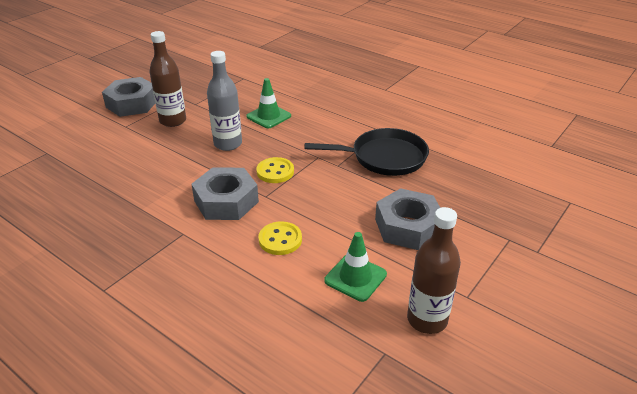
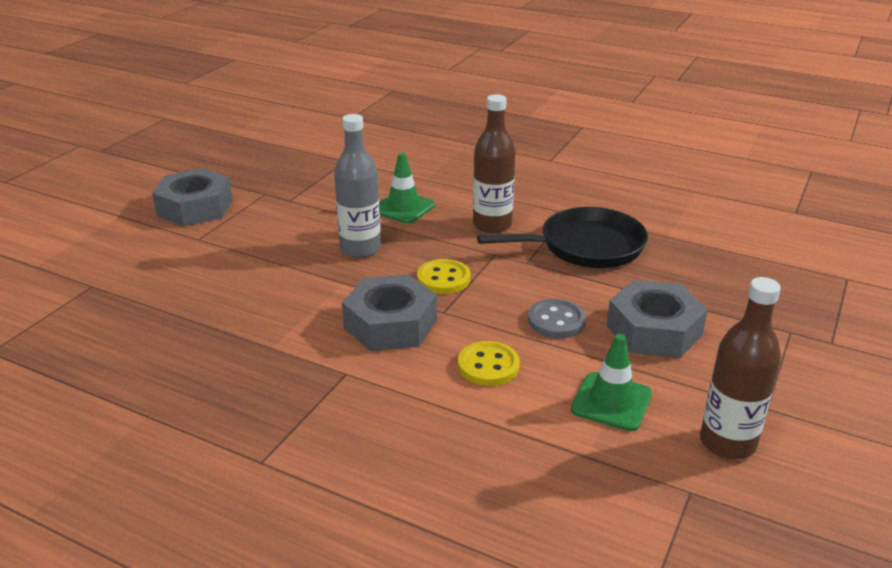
camera: 10 degrees left, 5 degrees down
(173, 121) = (266, 225): brown bottle -> brown bottle (492, 225)
(341, 211) = (556, 321): none -> grey button

